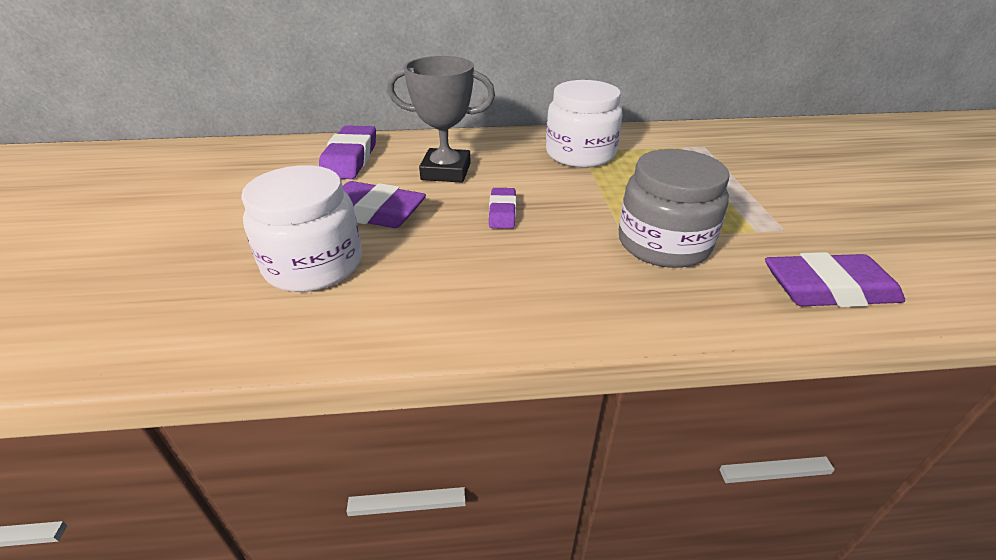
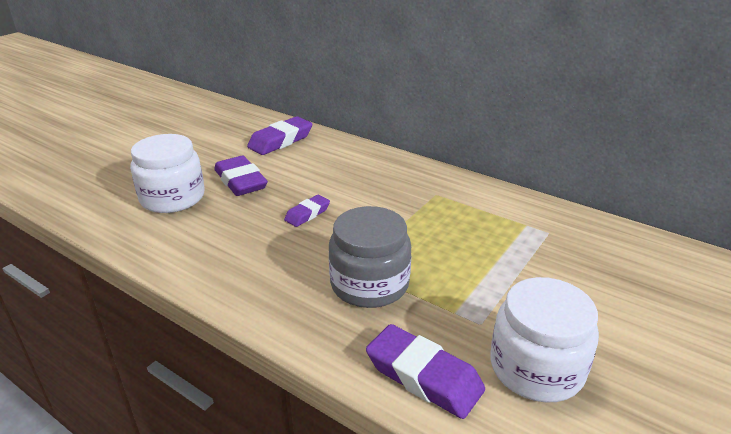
camera: 40 degrees right, 5 degrees down
(446, 171) = (320, 172): grey trophy -> none
(580, 154) = (430, 196): white jar -> white jar (536, 368)

